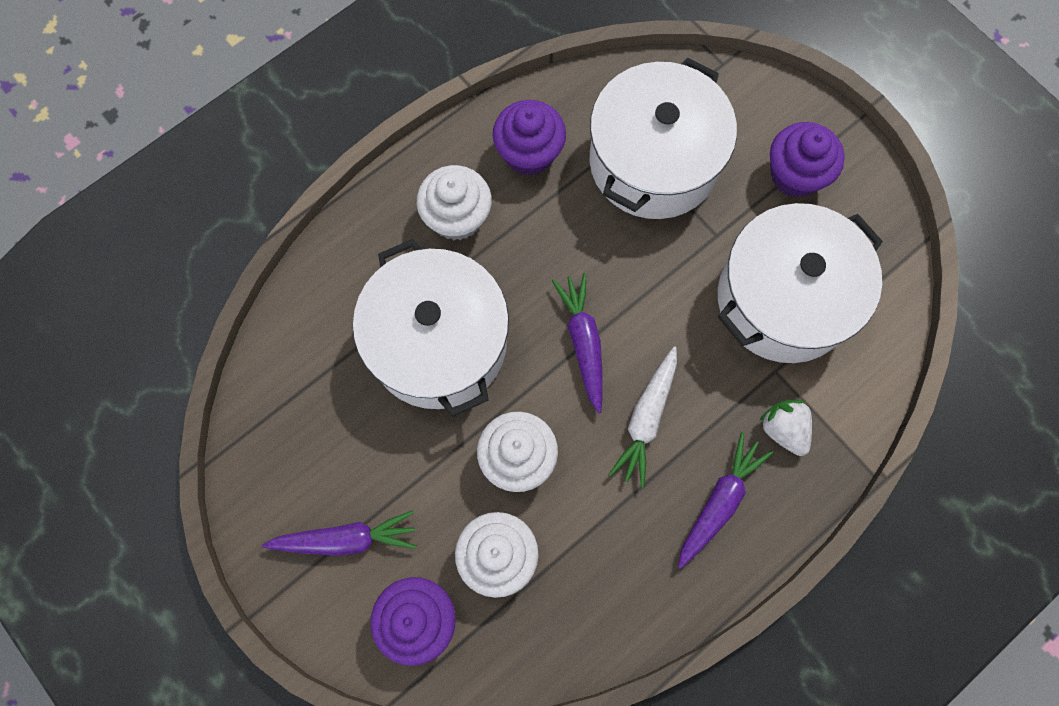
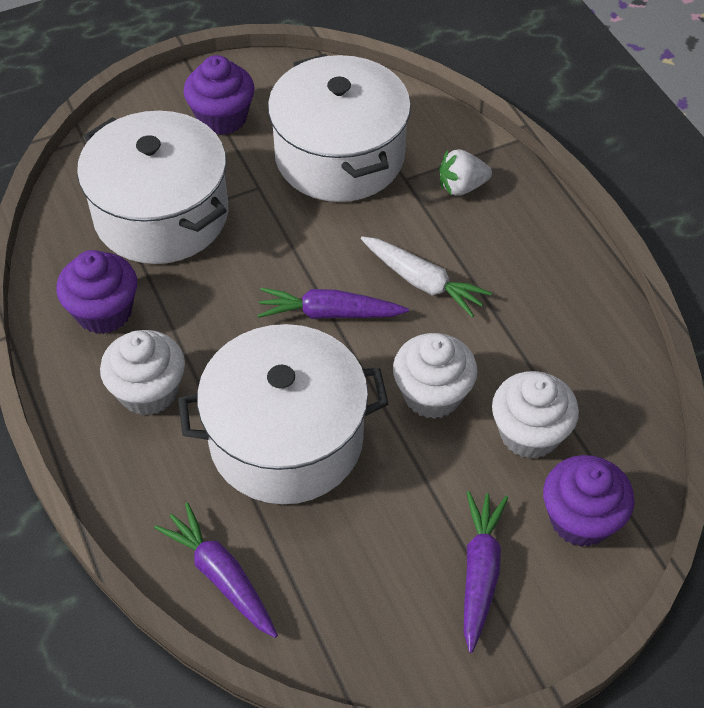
camera: 75 degrees left, 20 degrees down
(719, 502) = (516, 247): purple carrot -> purple carrot (221, 576)

